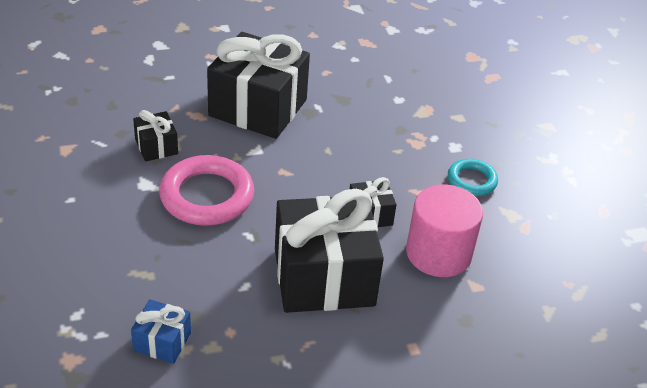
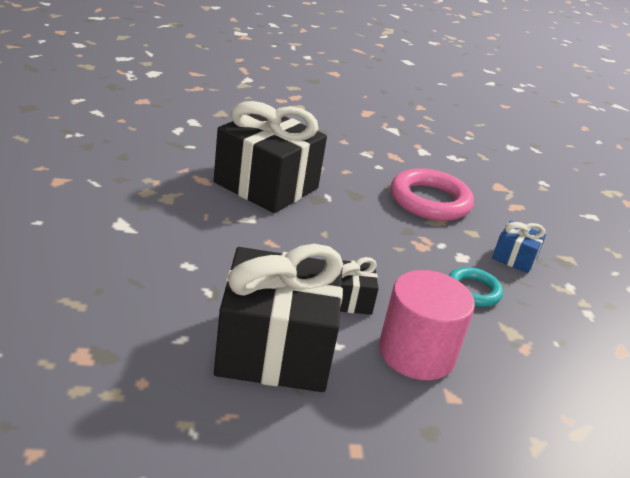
camera: 10 degrees right, 10 degrees down
(156, 147) = (149, 196): black gift -> none
(162, 342) = (58, 375): blue gift -> blue gift (514, 258)
(207, 196) = (179, 247): pink ring -> pink ring (430, 201)

